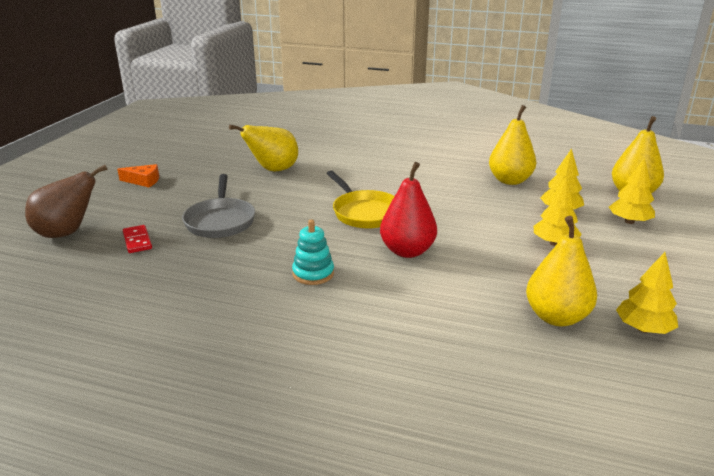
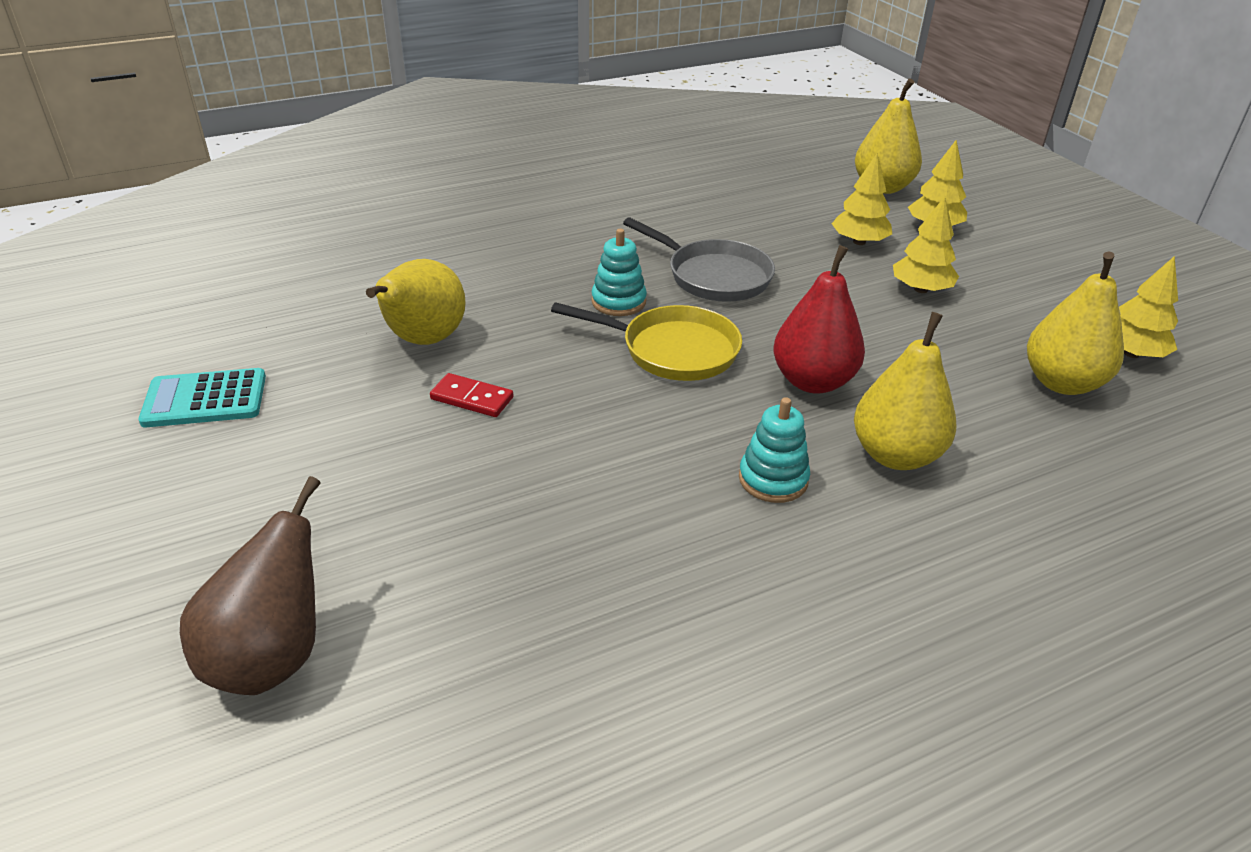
camera: 45 degrees left, 10 degrees up
(137, 241) = (437, 587): red domino -> red domino (472, 398)
(143, 181) = (225, 472): orange cheese -> none
(175, 159) = (205, 399): none -> turquoise calculator
(220, 221) = (505, 472): grey pan -> grey pan (713, 276)
(376, 187) = (618, 302): none -> turquoise stacking toy
(510, 180) = (748, 221): yellow pear -> yellow pear (895, 455)

